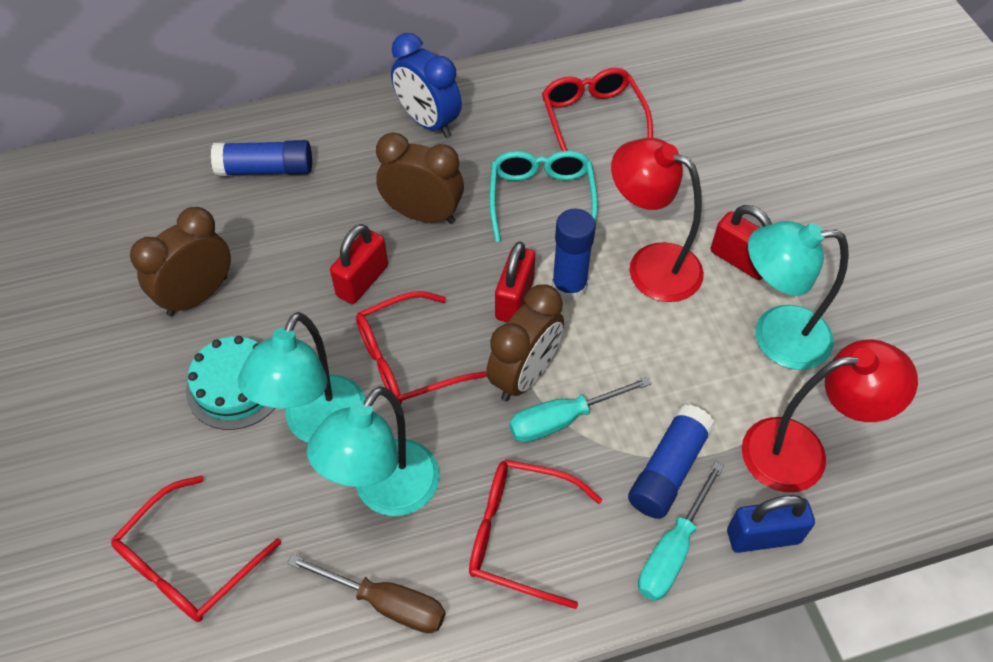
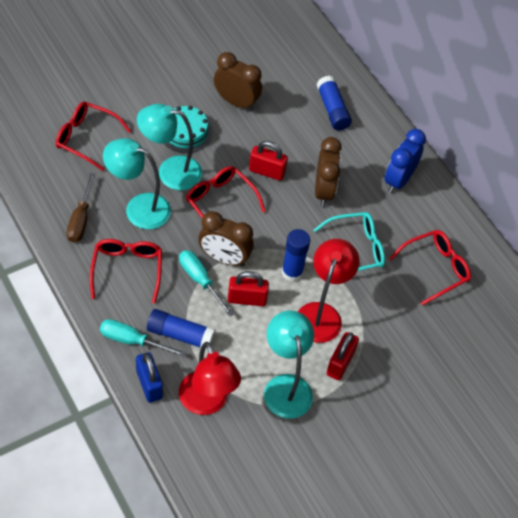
camera: 70 degrees right, 0 degrees up
(514, 299) = (275, 246): red padlock -> red padlock (247, 299)

